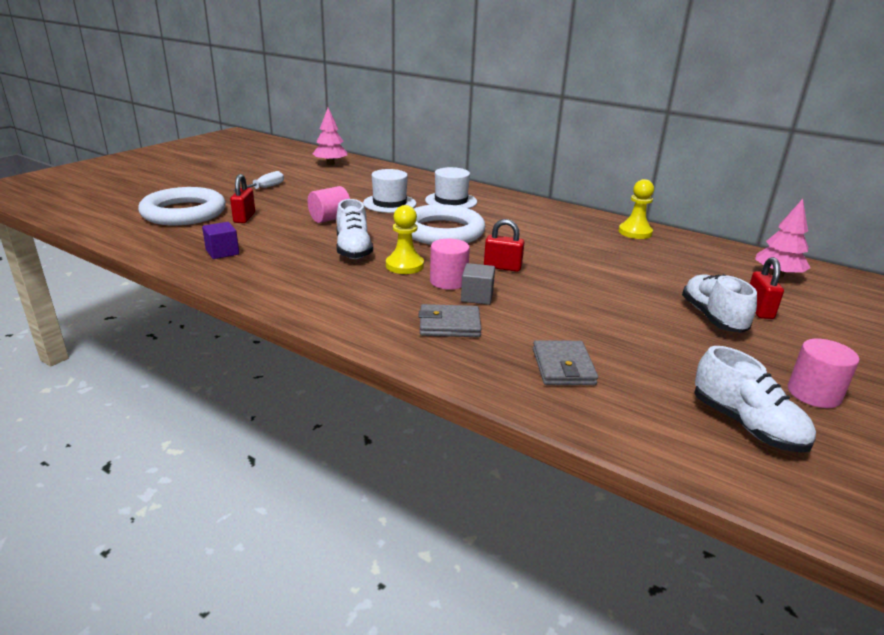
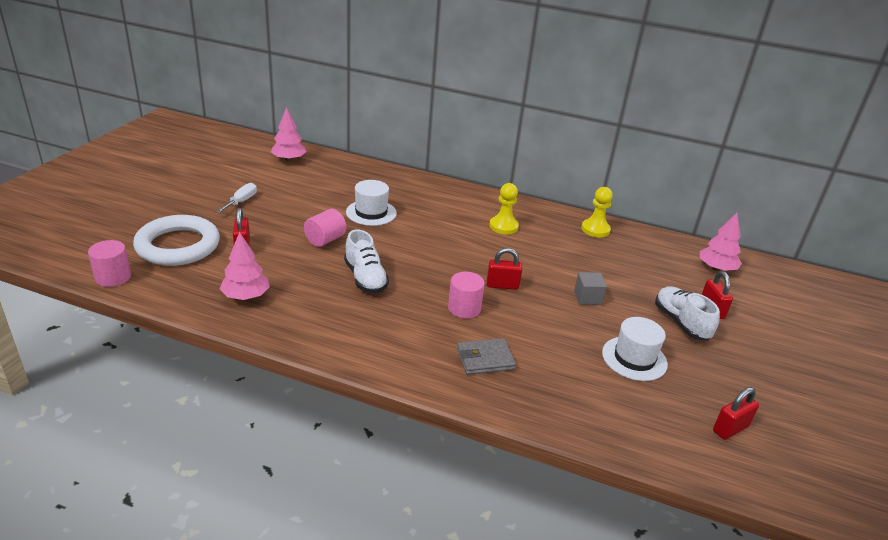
camera: 15 degrees left, 5 degrees up
(222, 252) = (246, 296): purple cube -> pink tree
(404, 265) = (419, 293): yellow pawn -> yellow pawn (503, 226)
(443, 232) = (434, 246): white ring -> none
(451, 201) = (426, 204): white hat -> white hat (634, 358)
(477, 297) = (494, 323): grey cube -> grey cube (587, 298)
(563, 367) = (588, 392): grey wallet -> none
(746, 425) = (730, 429): white shoe -> red padlock
(814, 393) = (767, 391): pink cylinder -> pink cylinder (113, 277)

